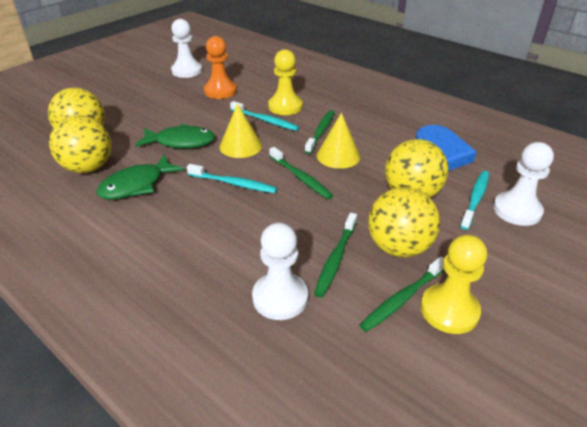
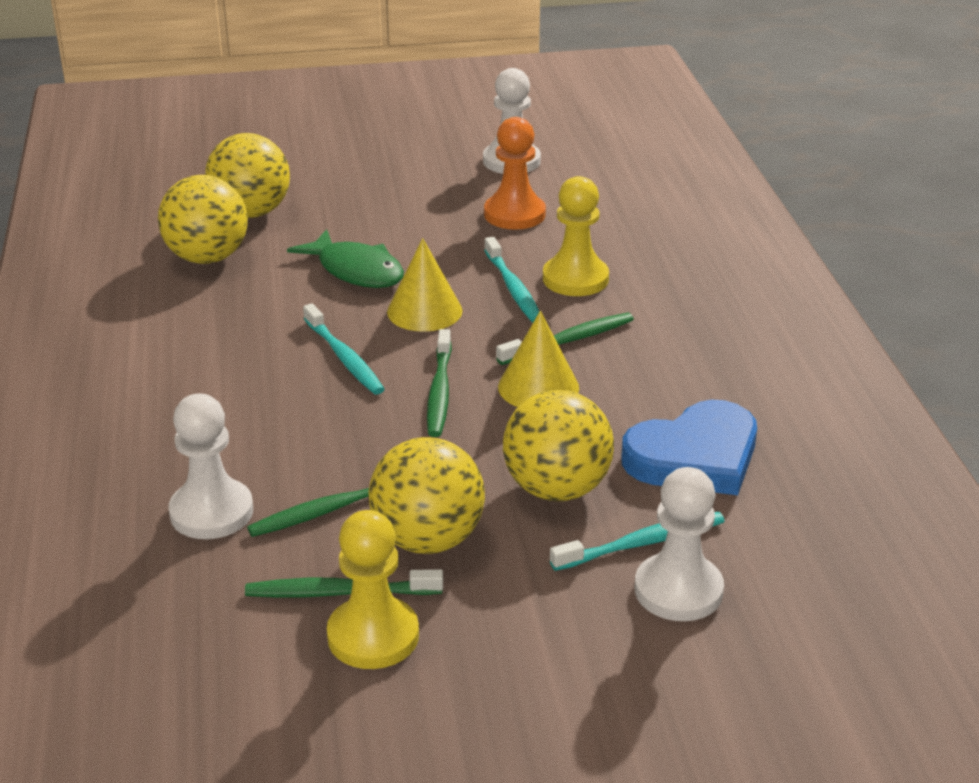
camera: 40 degrees right, 5 degrees down
(136, 185) = (232, 305): green fish -> none

